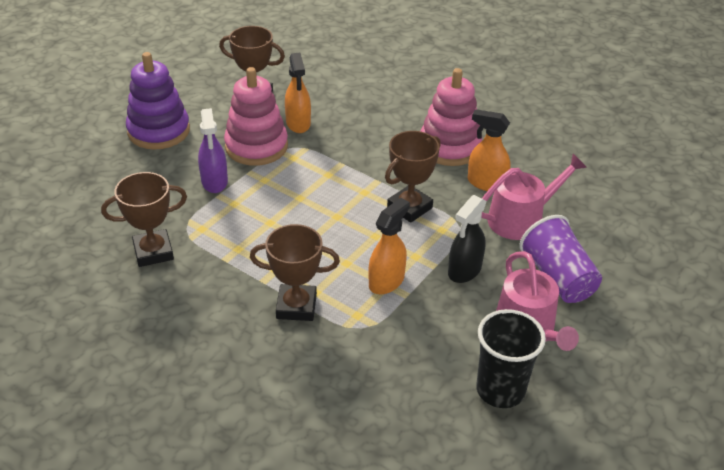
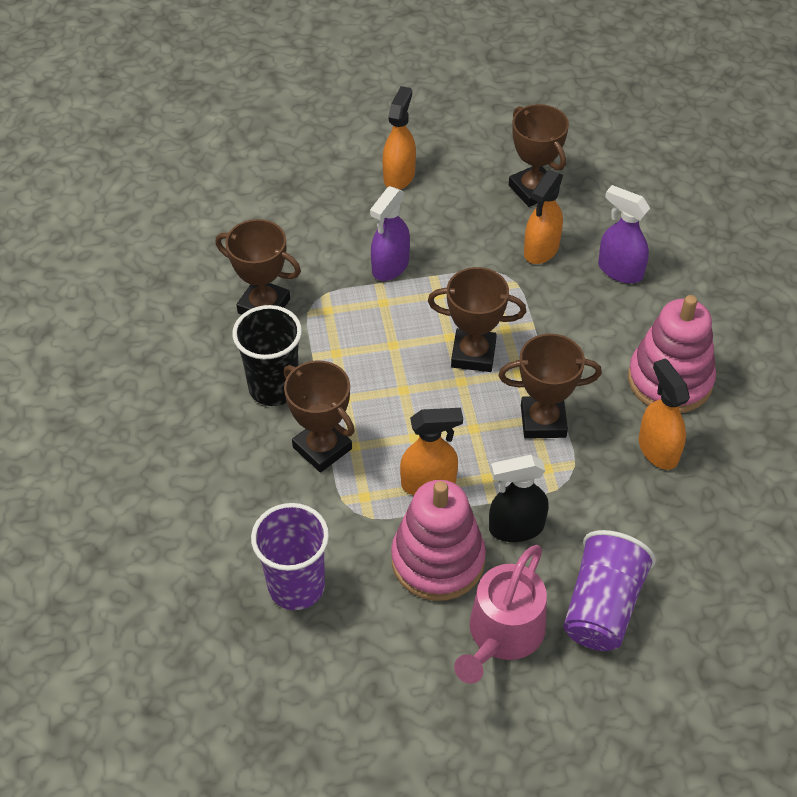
camera: 45 degrees right, 10 degrees up
(159, 131) = (399, 176): purple stacking toy -> orange spray bottle
(256, 146) = (470, 251): pink stacking toy -> pink stacking toy (438, 560)
(326, 198) = (473, 354): none -> brown trophy
(356, 110) = (620, 270): none -> purple spray bottle
(379, 395) = (296, 586): none -> purple cup
(500, 390) = (404, 669): black cup -> black cup (274, 388)
(521, 219) = (645, 516): pink watering can -> none

